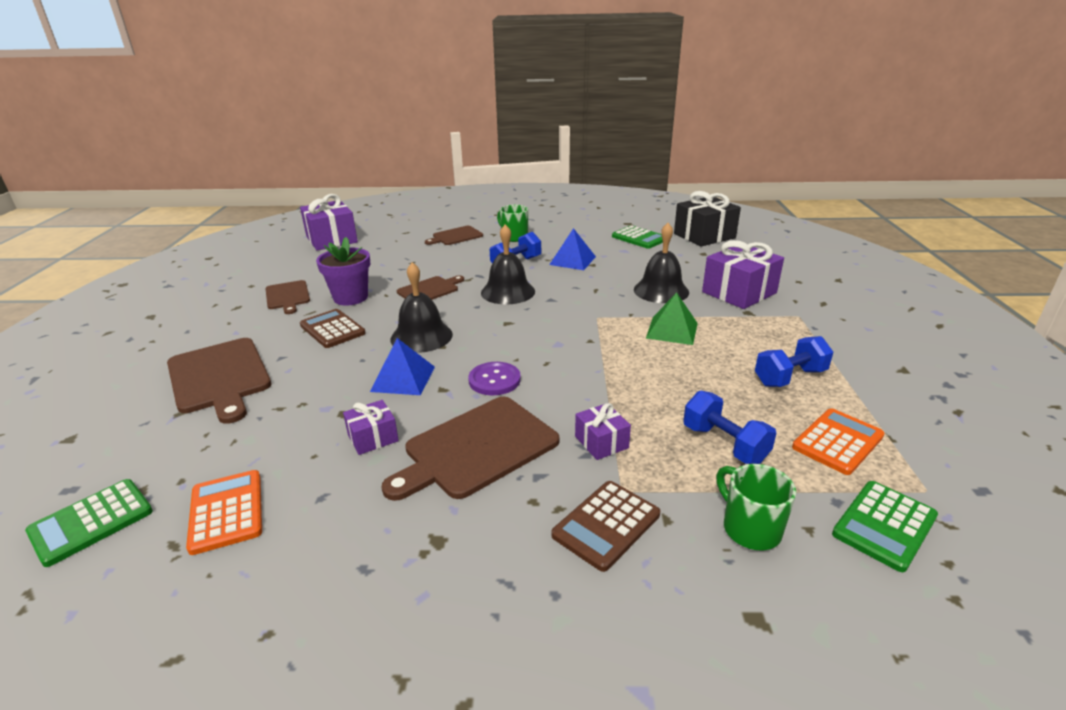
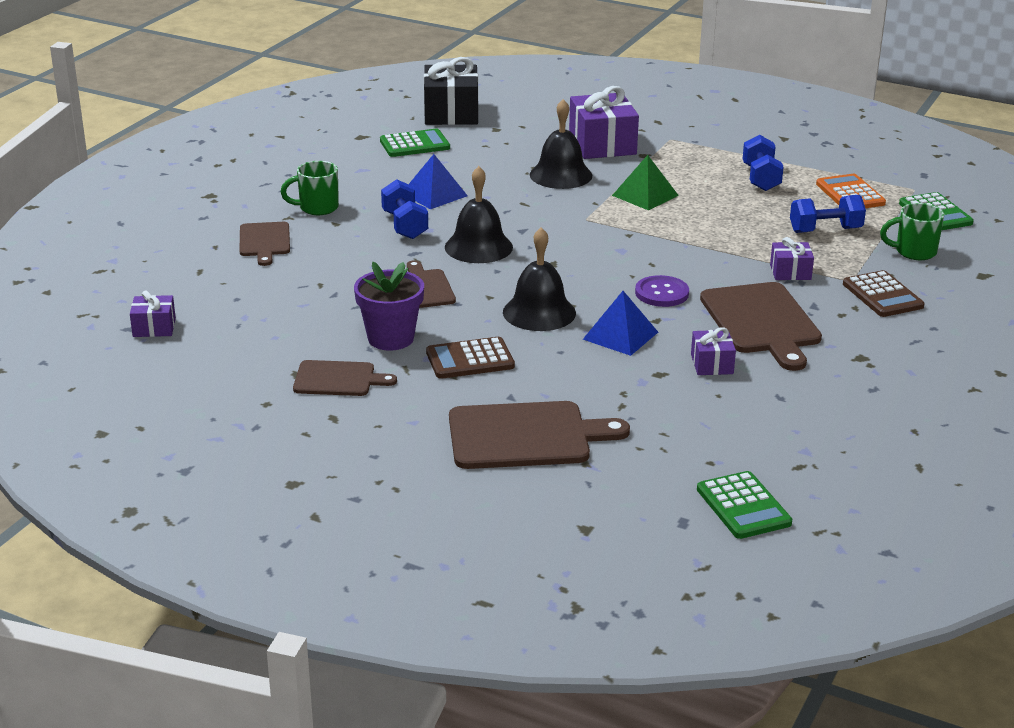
camera: 65 degrees left, 0 degrees up
(226, 511) = (771, 440): orange calculator -> none
(331, 239) = (154, 327): purple gift -> purple gift, size x0.52

